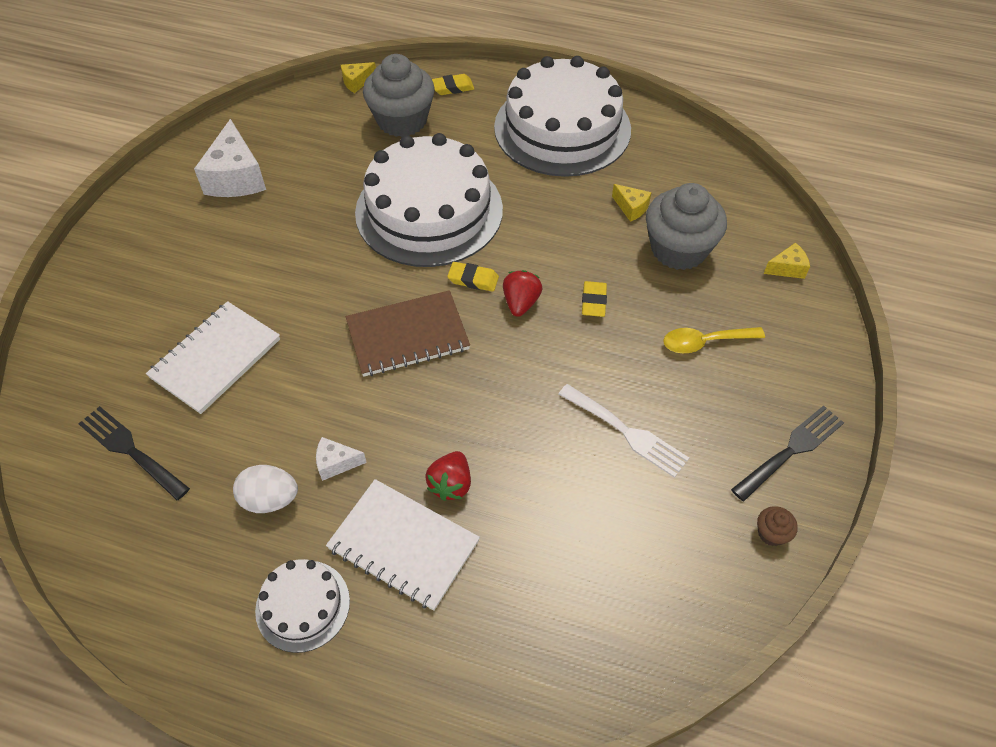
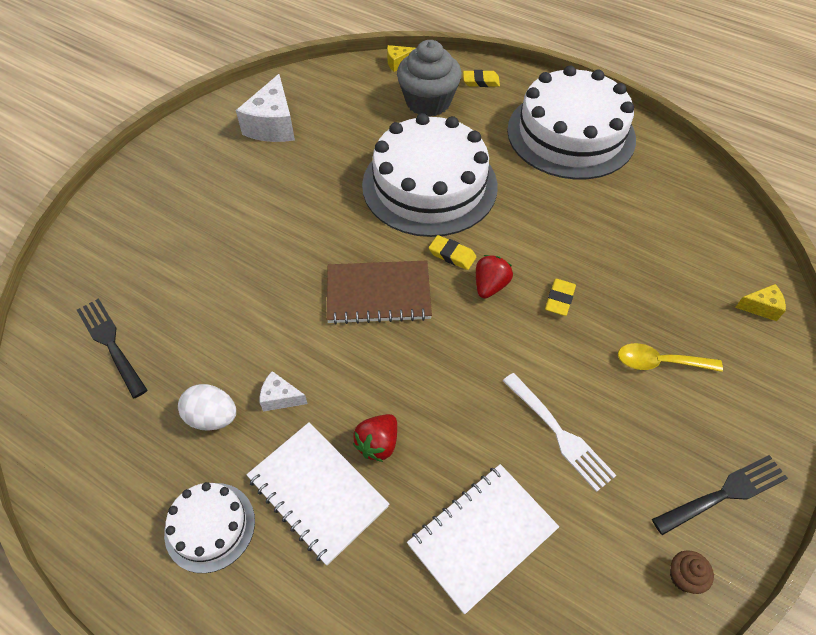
camera: 15 degrees right, 0 degrees up
(215, 358) = (207, 278): white notebook -> white notebook (482, 537)
(631, 208) = (617, 218): yellow cheese -> none
(678, 249) = (654, 266): grey cupcake -> none

